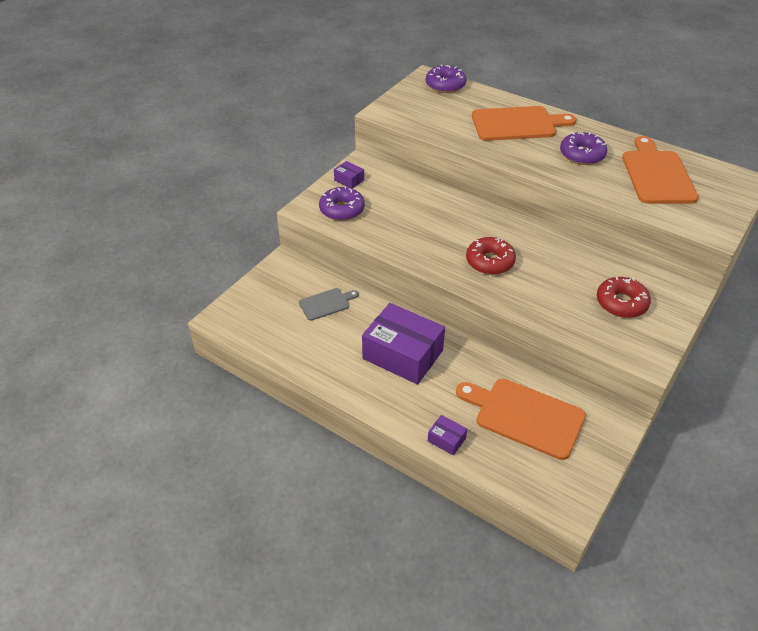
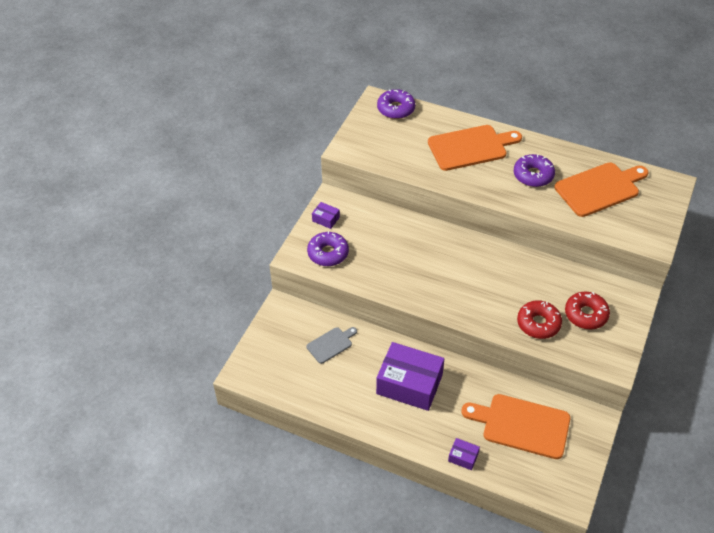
camera: 10 degrees left, 5 degrees up
(490, 262) = (470, 289): red donut -> red donut (538, 324)
(657, 174) = (600, 188): orange cutting board -> orange cutting board turned 75 degrees clockwise

